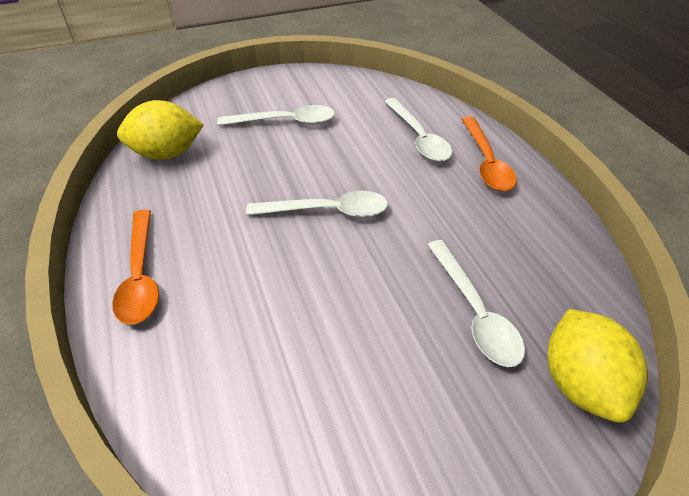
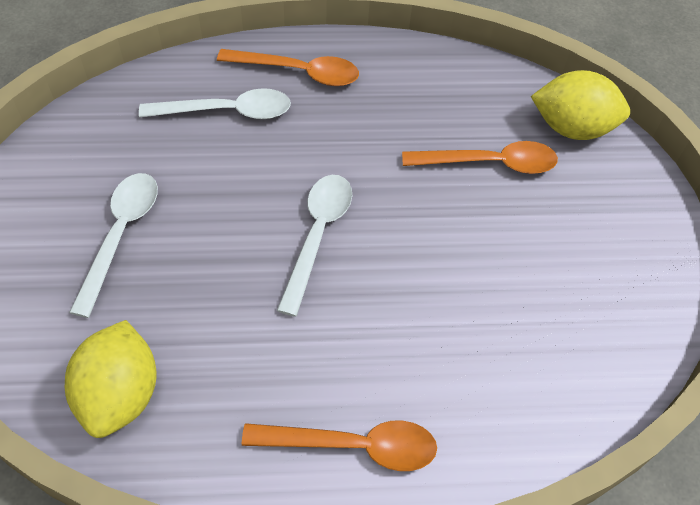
camera: 75 degrees left, 10 degrees up
(474, 312) = (489, 163): white spoon -> orange spoon

